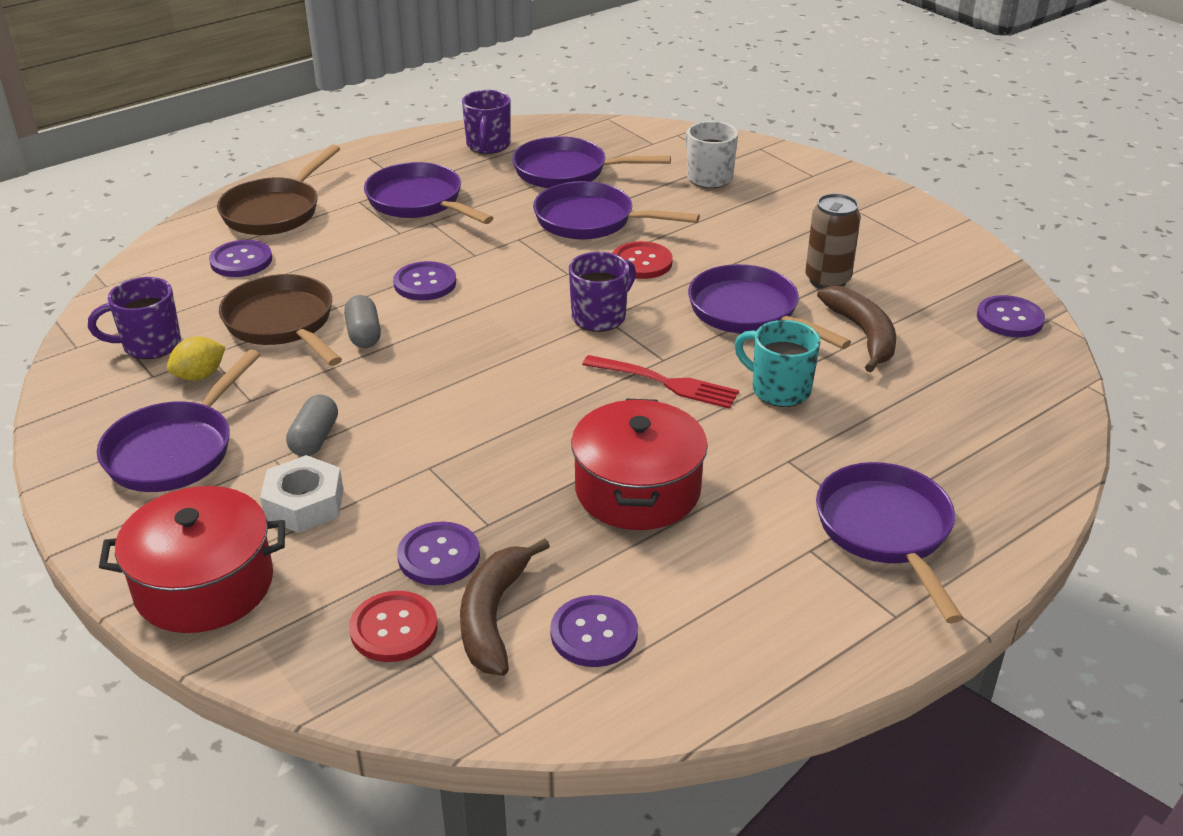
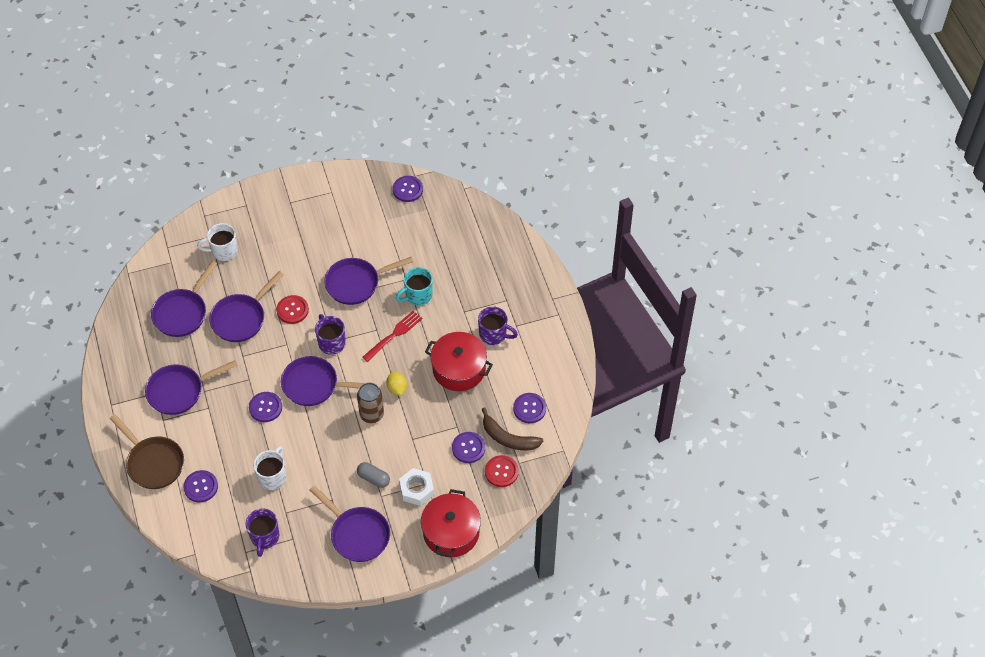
camera: 70 degrees left, 20 degrees up
(199, 376) = (302, 518): yellow lemon -> yellow lemon (397, 388)
(282, 323) = (273, 477): brown pan -> white mug
(364, 334) = (299, 443): grey capsule -> none
(488, 146) = (130, 342): purple mug -> purple mug (493, 335)
(827, 280) = (345, 242): brown can -> brown can (372, 414)
(863, 334) = (393, 248): brown banana -> none
(886, 531) = (516, 297): purple pan -> purple pan (314, 385)

